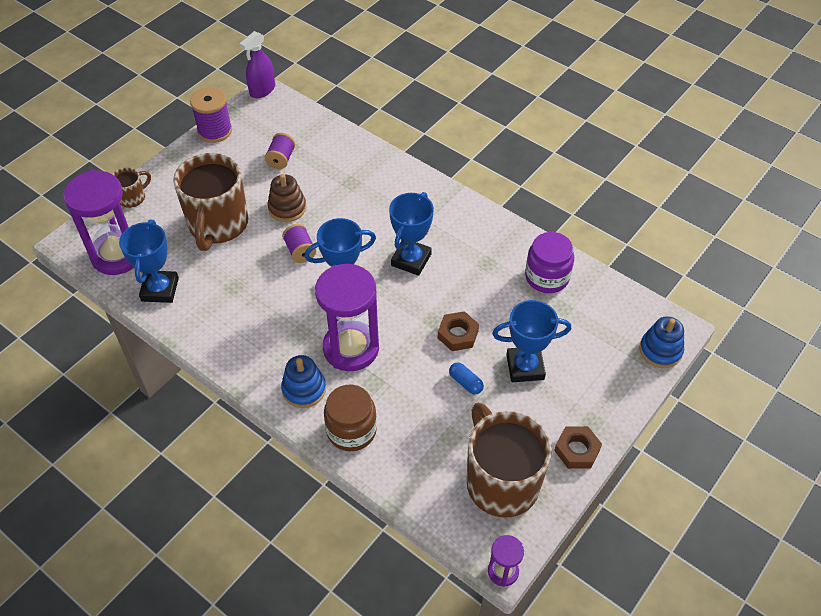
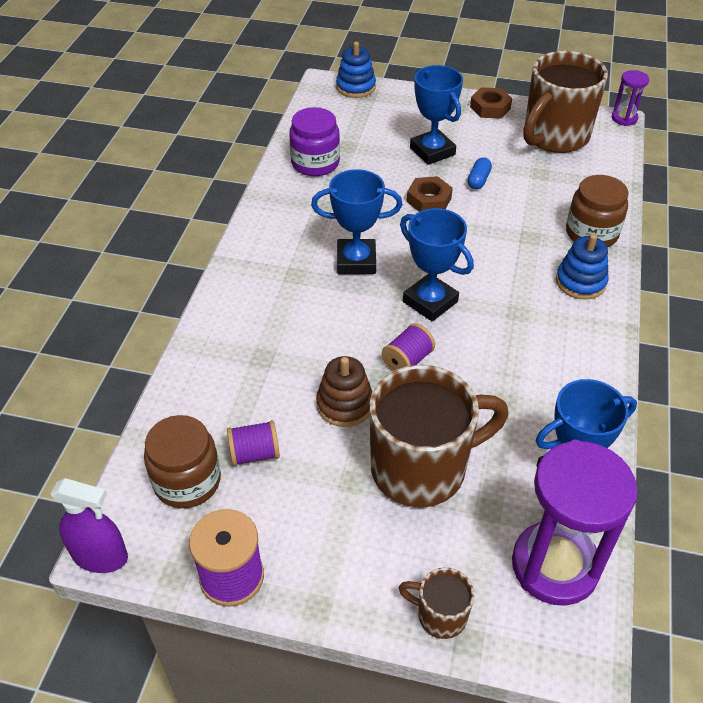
camera: 115 degrees left, 5 degrees down
(283, 129) = (187, 481): none -> brown jar
(351, 348) = (505, 266): purple hourglass -> none

